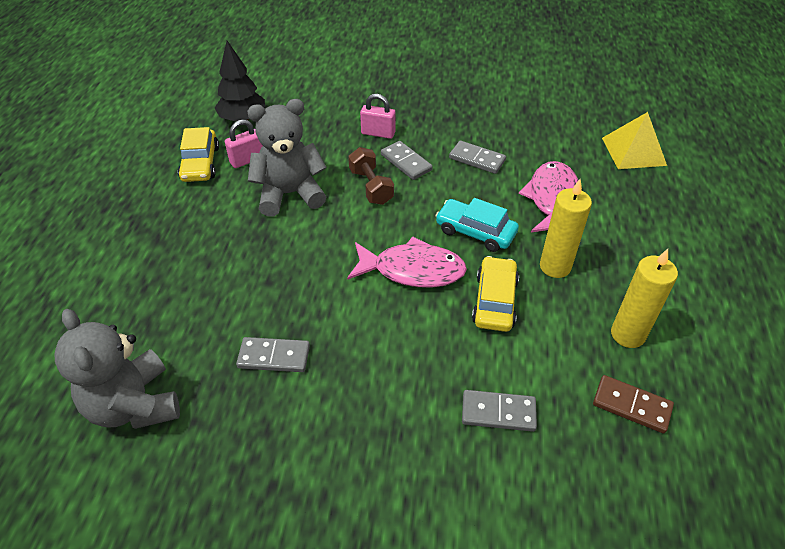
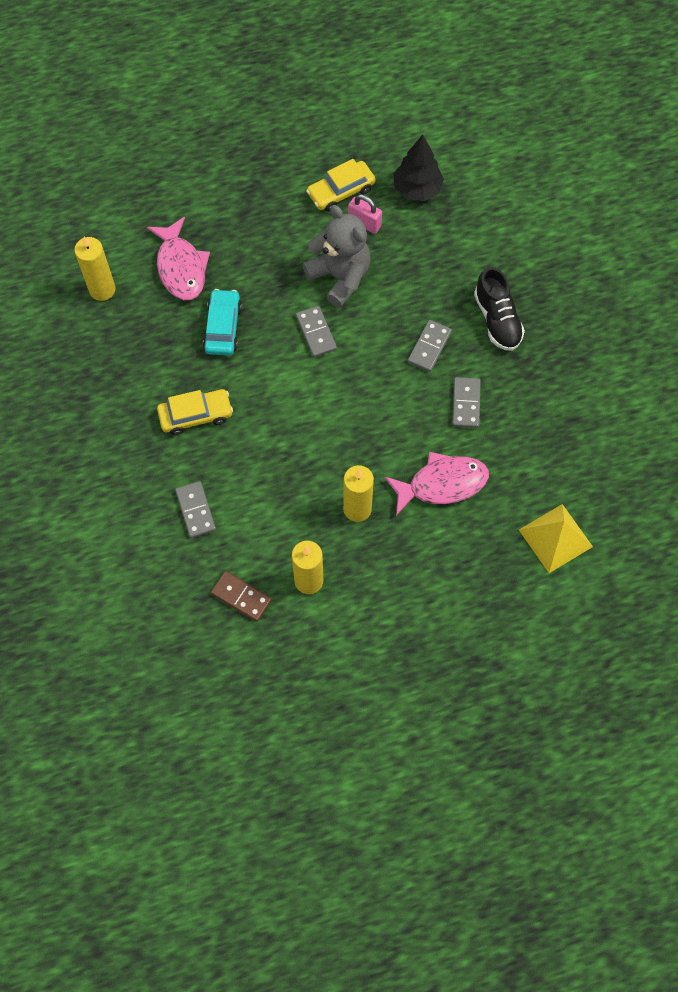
camera: 65 degrees right, 20 degrees up
(134, 405) = (102, 289): grey teddy bear -> yellow candle
(274, 357) = (175, 350): grey domino -> grey domino (316, 333)
(371, 187) = (381, 333): brown dumbbell -> none
(378, 133) = (458, 307): pink padlock -> none
(406, 117) = (497, 320): none -> black shoe
(412, 270) = (300, 405): pink fish -> pink fish (181, 267)
(475, 232) = (368, 435): turquoise car -> turquoise car (223, 327)
(495, 301) = (297, 475): yellow car -> yellow car (196, 415)
(631, 405) = (241, 597): brown domino -> brown domino turned 60 degrees counterclockwise

